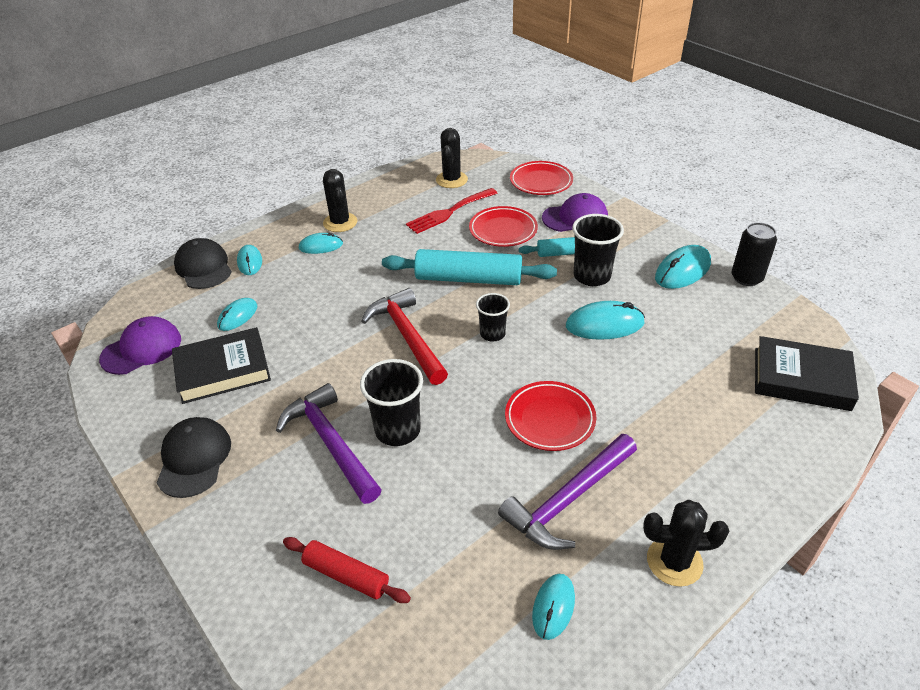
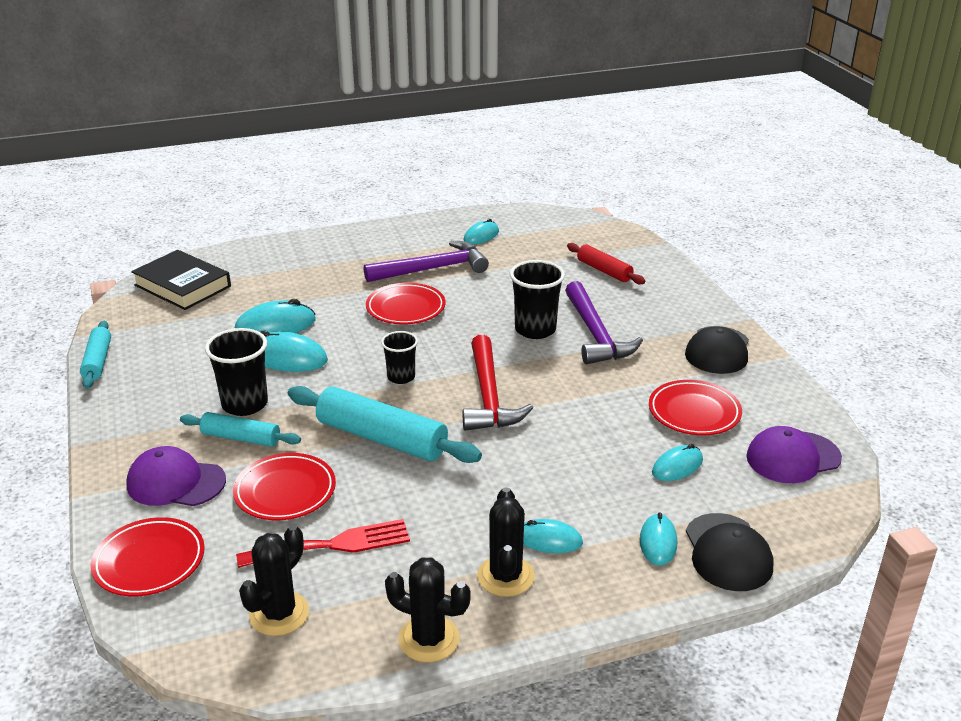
camera: 160 degrees left, 10 degrees down
(223, 370) = (694, 412): black book -> red plate
(674, 561) = (393, 235): black cactus -> black cactus (429, 639)
(682, 271) = (146, 384): turquoise mouse -> turquoise mouse (275, 326)
(746, 278) = (98, 361): black can -> turquoise rolling pin

